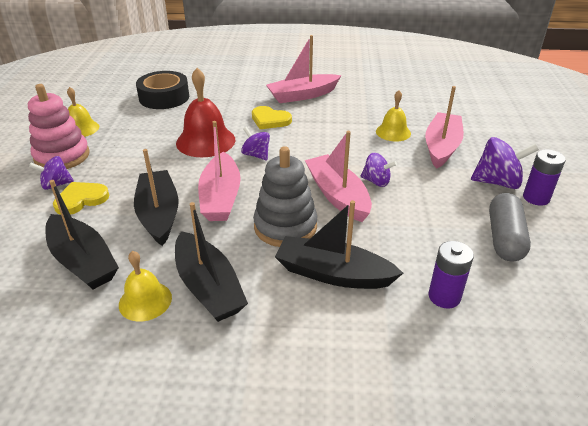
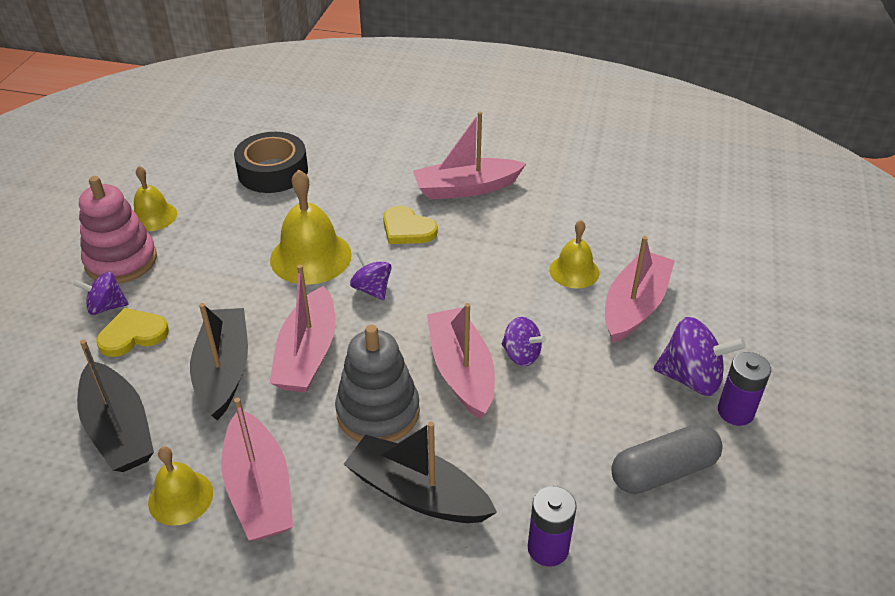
camera: 10 degrees right, 5 degrees up
(205, 141) = (310, 257): red bell -> yellow bell
(209, 287) = (259, 489): black boat -> pink boat
(504, 238) = (663, 471): grey capsule -> grey capsule turned 45 degrees clockwise

